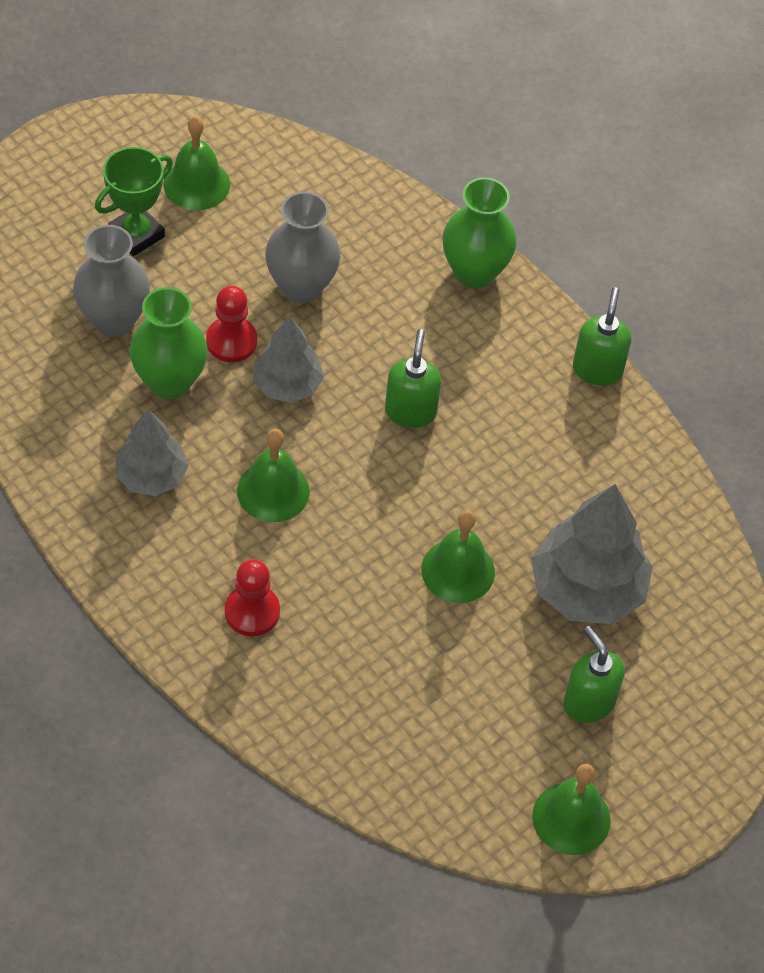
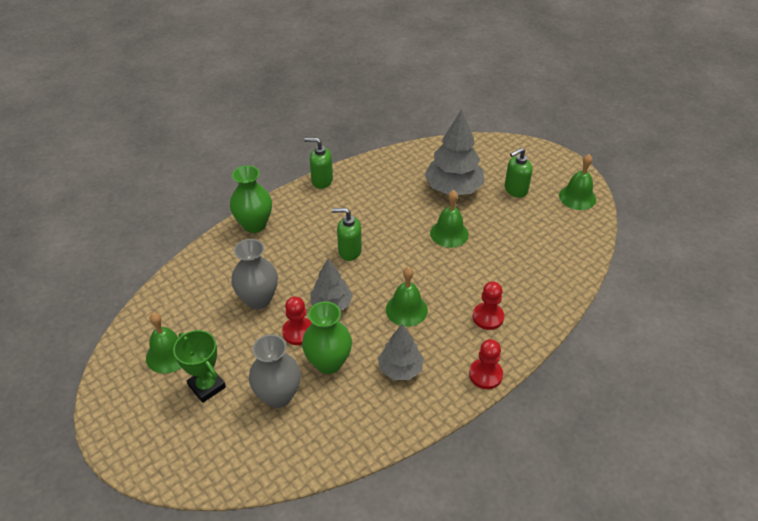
camera: 85 degrees left, 10 degrees down
(131, 594) = (485, 375): none -> red pawn

